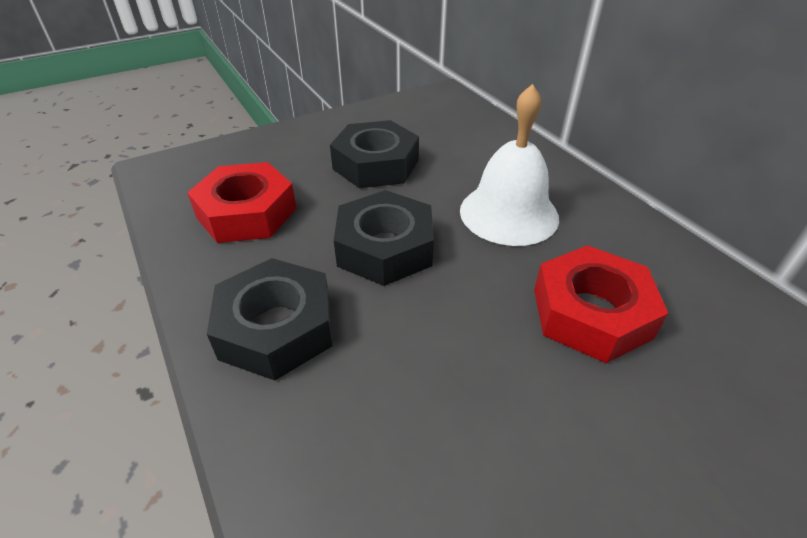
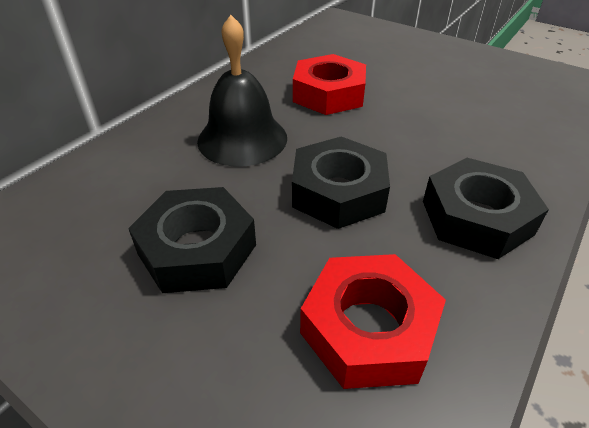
camera: 115 degrees left, 0 degrees up
(509, 213) = (242, 139): white bell -> black bell

